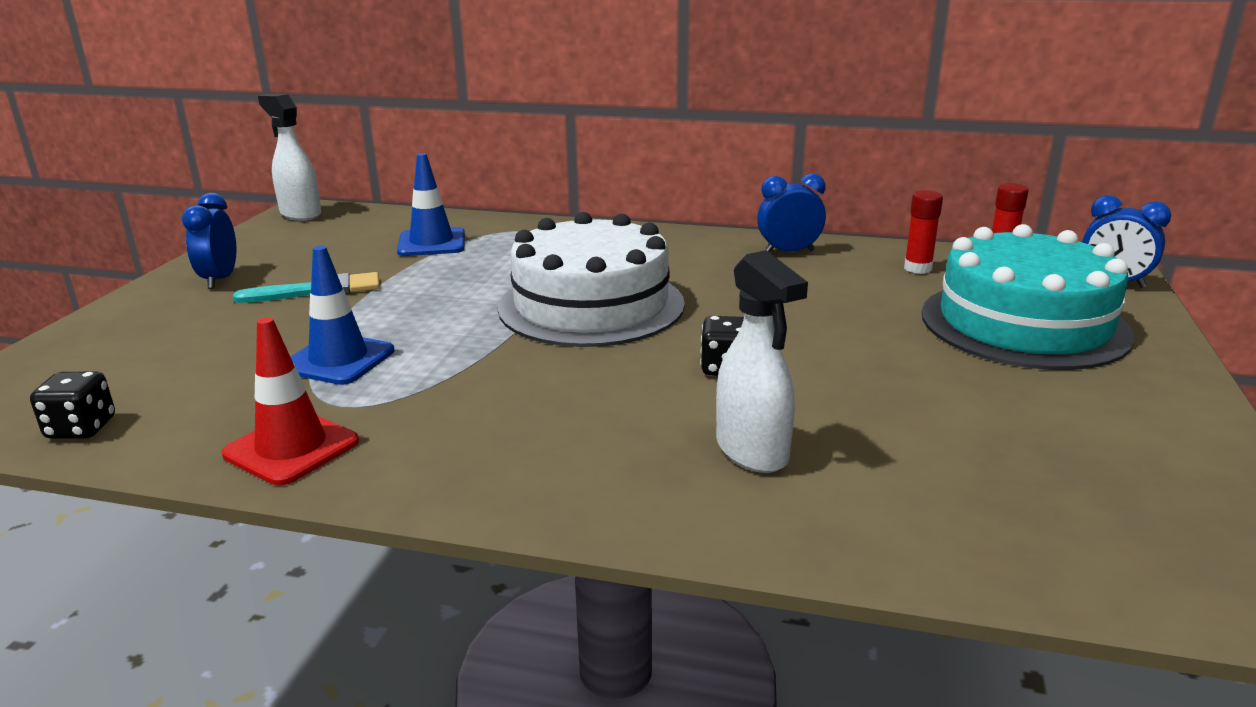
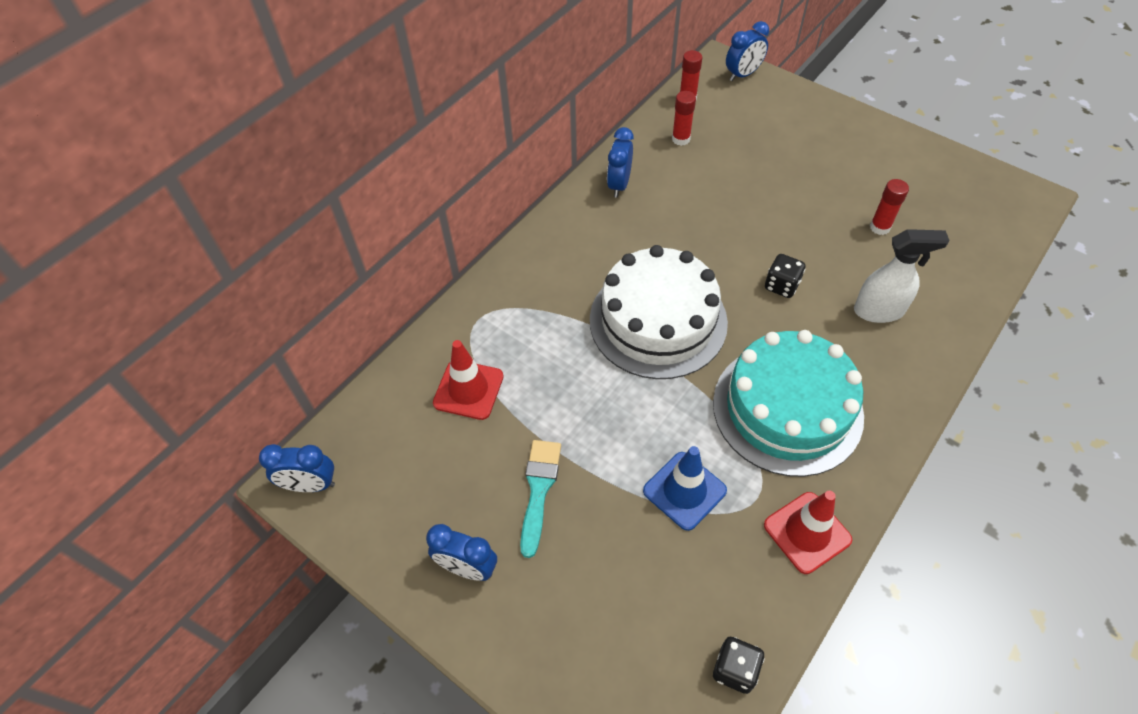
camera: 65 degrees left, 30 degrees up
(300, 214) = (310, 485): white spray bottle -> blue clock
(431, 243) = (468, 390): blue traffic cone -> red traffic cone
(944, 428) = (880, 227): none -> red glue stick
(1024, 324) = (779, 138): turquoise cake -> turquoise cake (787, 408)

